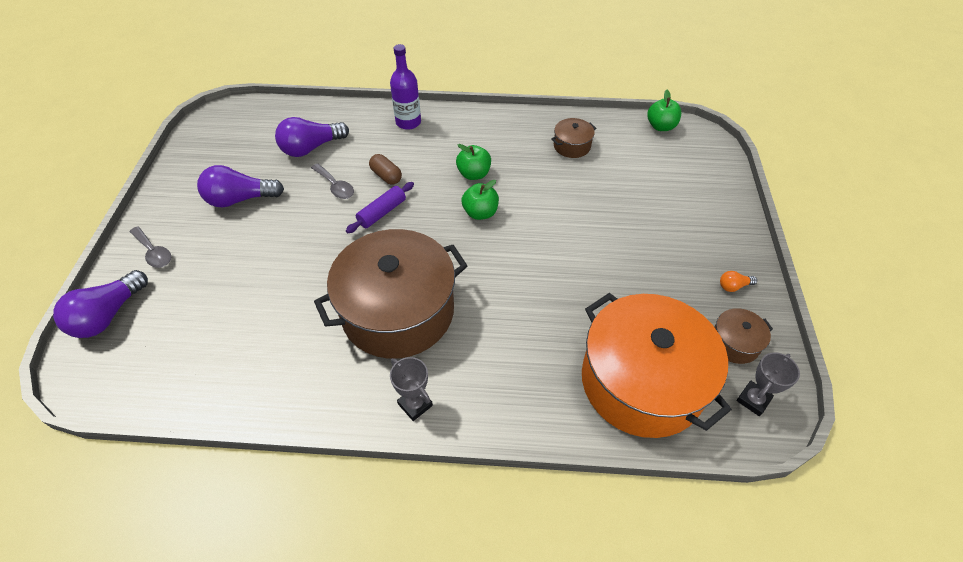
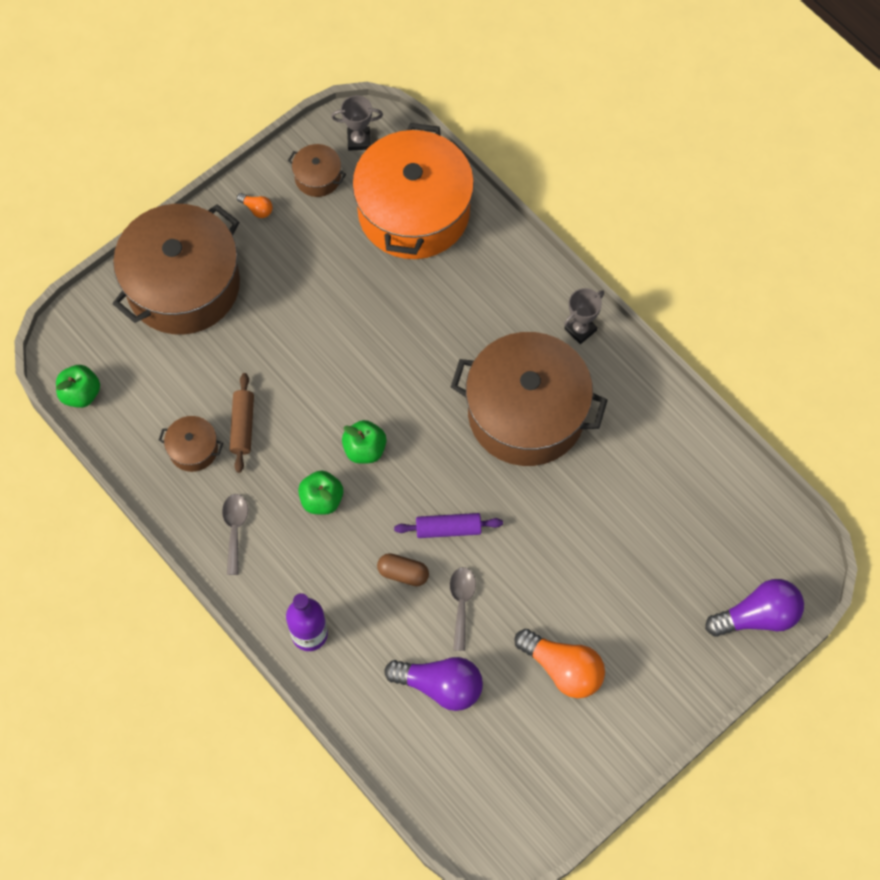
camera: 135 degrees left, 15 degrees up
(154, 252) = (683, 664): grey spoon -> grey spoon (235, 529)
(240, 199) = (562, 668): purple light bulb -> orange light bulb
(386, 176) = (403, 573): brown capsule -> brown capsule turned 75 degrees counterclockwise
(415, 404) = (580, 329): grey trophy -> grey trophy turned 45 degrees clockwise
(562, 173) = (242, 426): none -> brown rolling pin
(699, 209) = (183, 285): none -> brown pot

